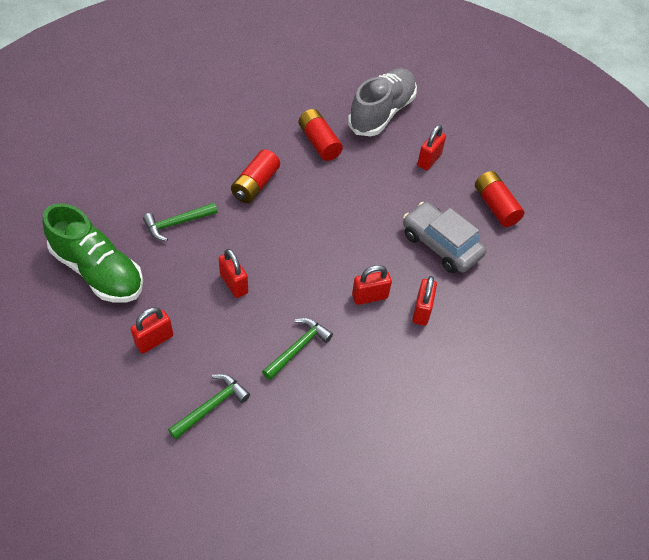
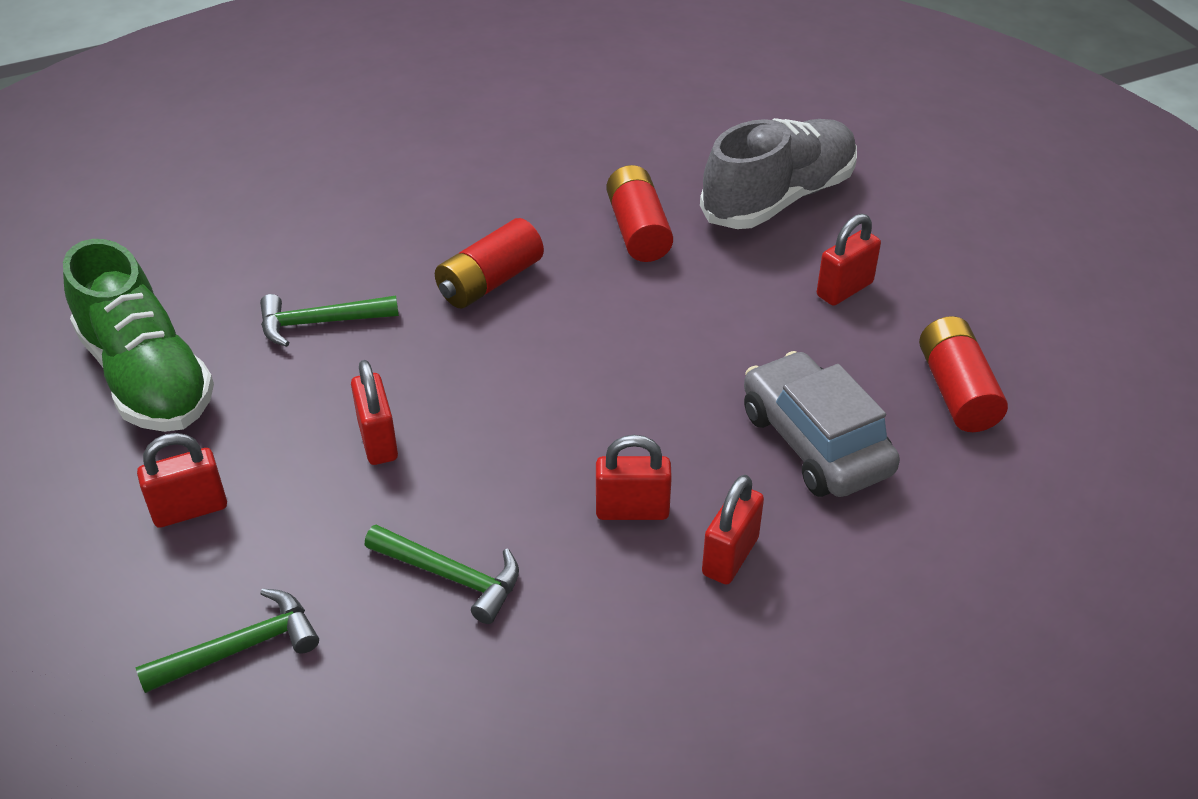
camera: 20 degrees right, 10 degrees down
(298, 348) = (451, 576): green hammer -> green hammer turned 60 degrees clockwise

